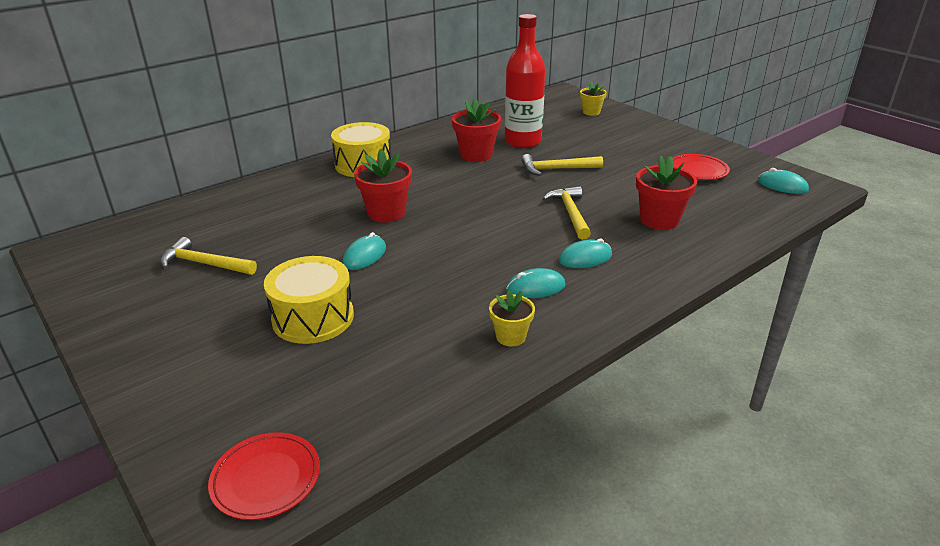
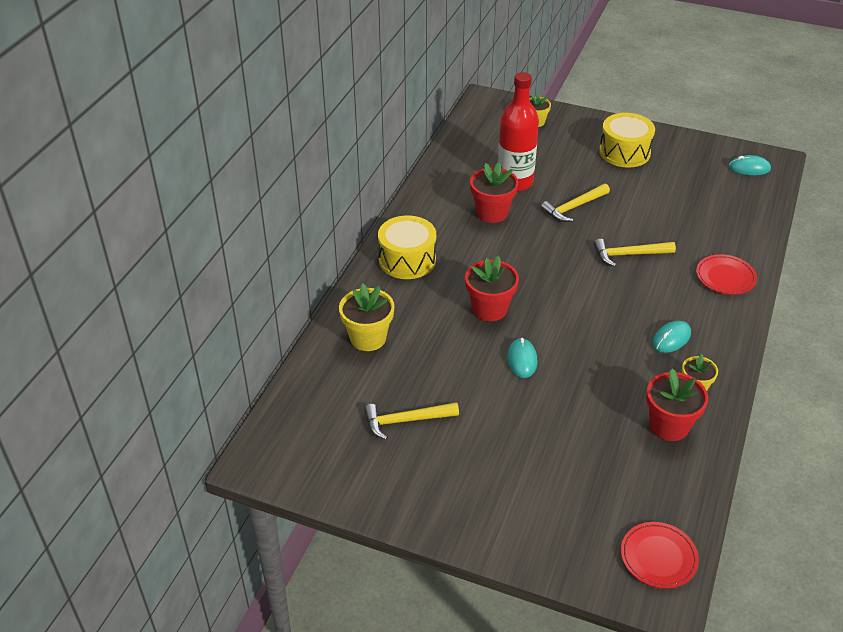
camera: 30 degrees left, 10 degrees up
(260, 202) = (368, 338): none -> yellow flower pot
(313, 317) = (549, 432): yellow drum -> yellow drum (624, 152)
(570, 213) = (629, 255): yellow hammer -> yellow hammer turned 60 degrees counterclockwise
(585, 258) = (679, 297): turquoise mouse -> none
(659, 220) = (696, 238): red flower pot -> red flower pot (669, 426)
(697, 170) = (679, 171): red plate -> red plate (725, 277)

